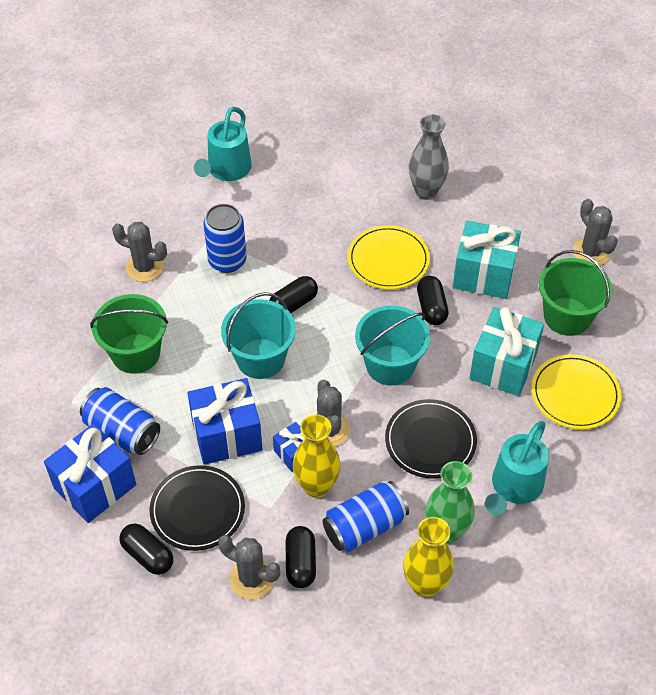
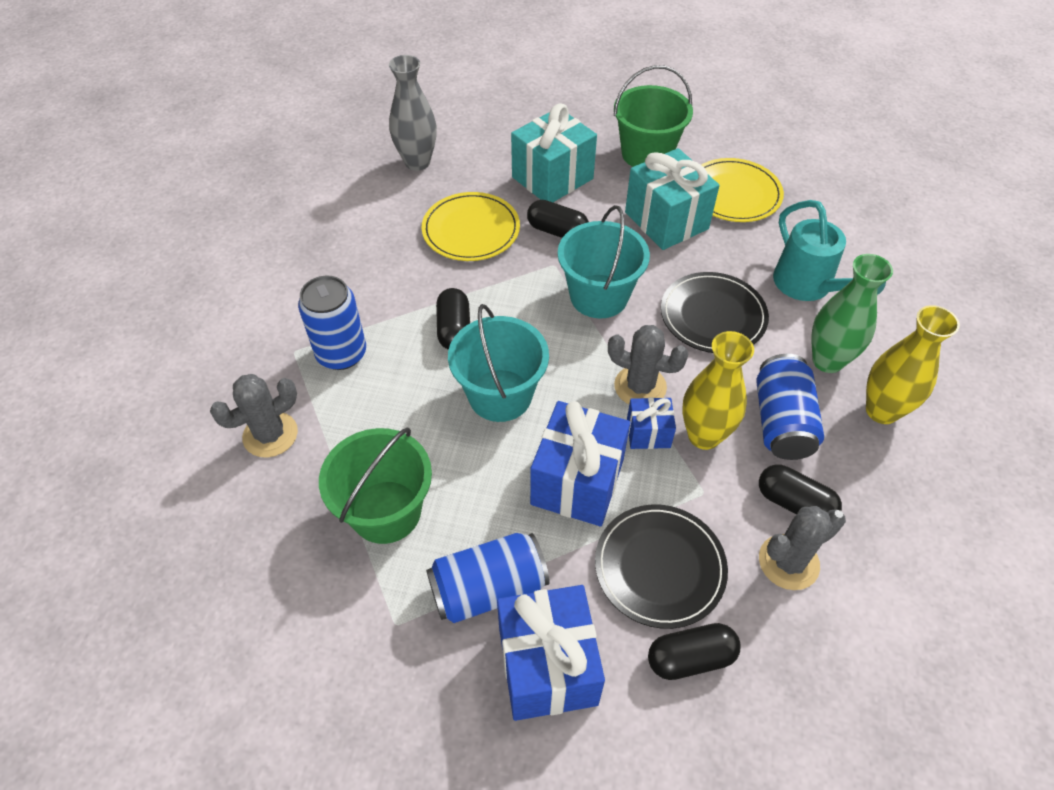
camera: 55 degrees left, 0 degrees up
(226, 170) = (219, 289): turquoise watering can -> none
(591, 252) = (591, 104): grey cactus -> none

